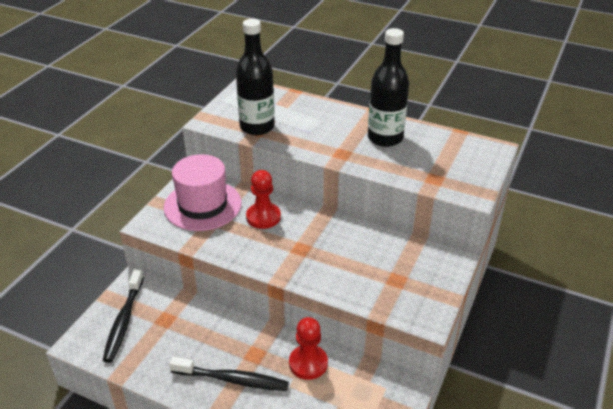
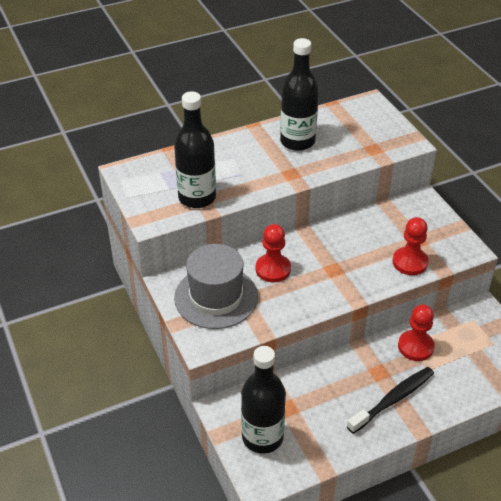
camera: 50 degrees left, 5 degrees up
(124, 321) = (262, 437): black toothbrush -> black bottle
(202, 205) = (216, 297): pink hat -> grey hat
(363, 288) = (410, 262): none -> red pawn

